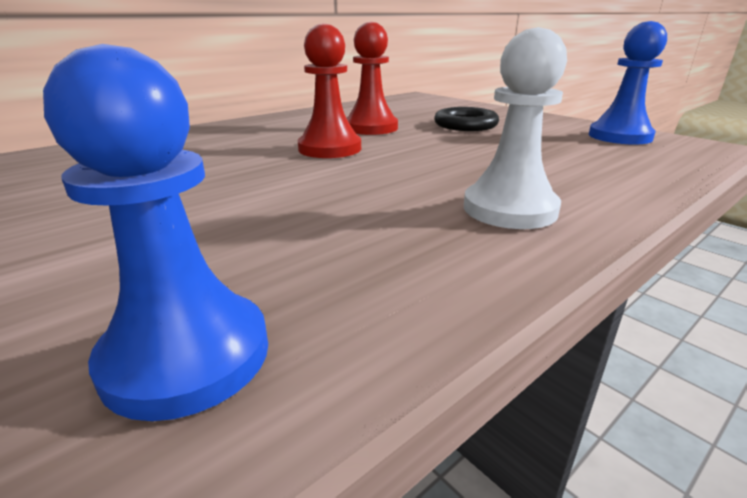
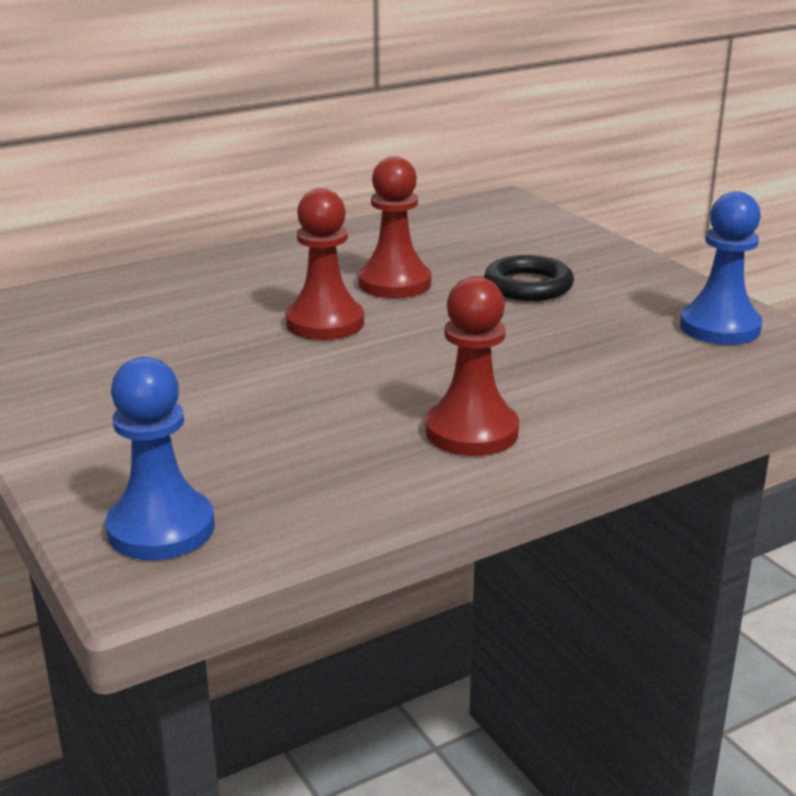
camera: 10 degrees right, 0 degrees up
(509, 209) = (471, 432): white pawn -> red pawn

